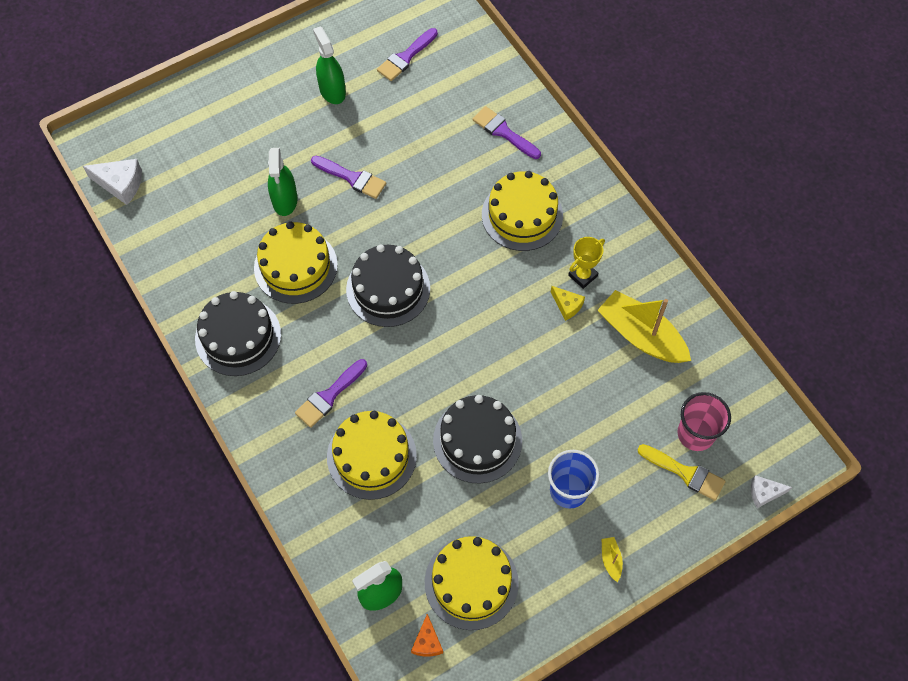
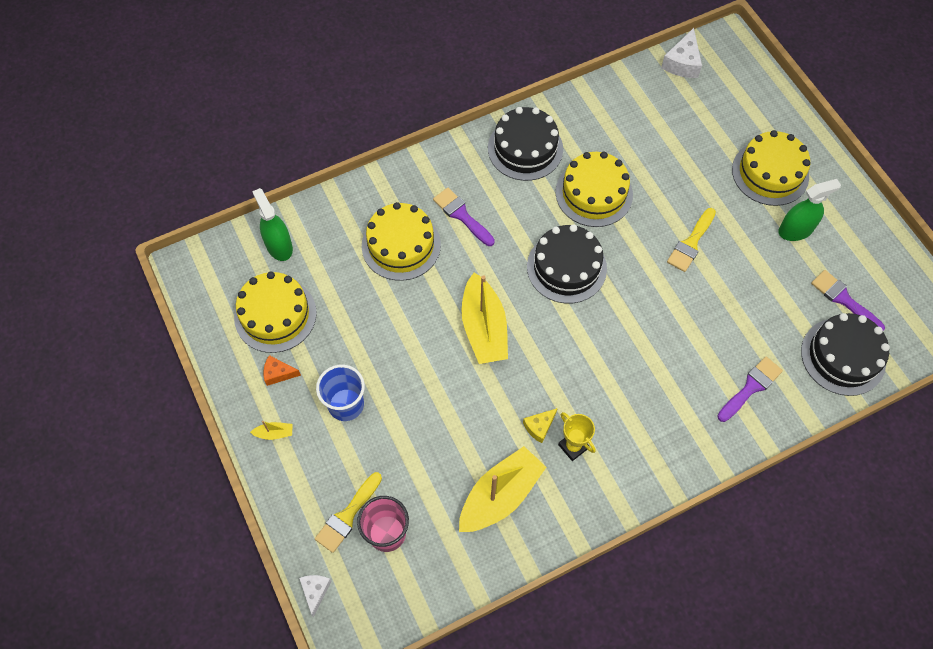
camera: 95 degrees right, 0 degrees up
(285, 200) = (665, 186): green spray bottle -> none
(352, 178) = (691, 243): purple brush -> yellow brush
(427, 642) = (232, 277): orange cheese -> orange cheese (278, 373)
(466, 363) = (484, 328): none -> yellow boat
(477, 440) = (405, 331): black cake -> black cake (843, 356)
(522, 215) = (647, 395): yellow cake -> yellow cake (770, 173)

